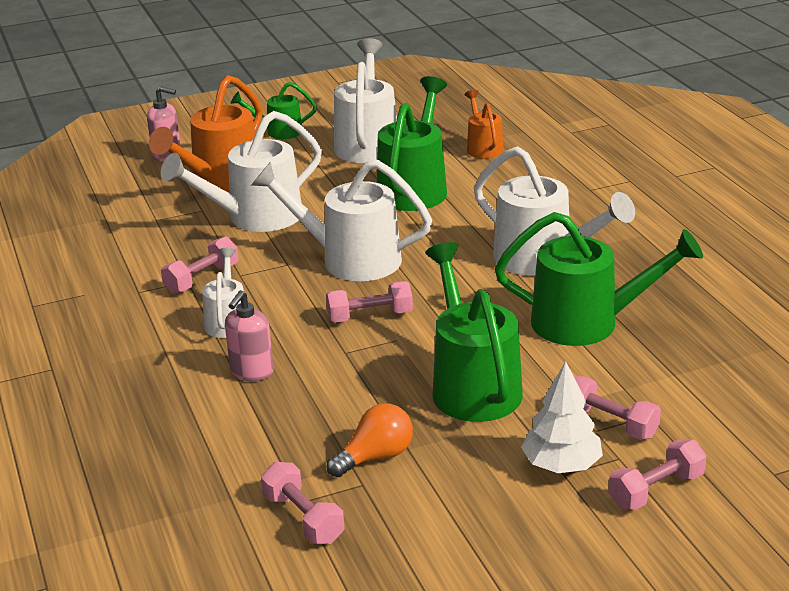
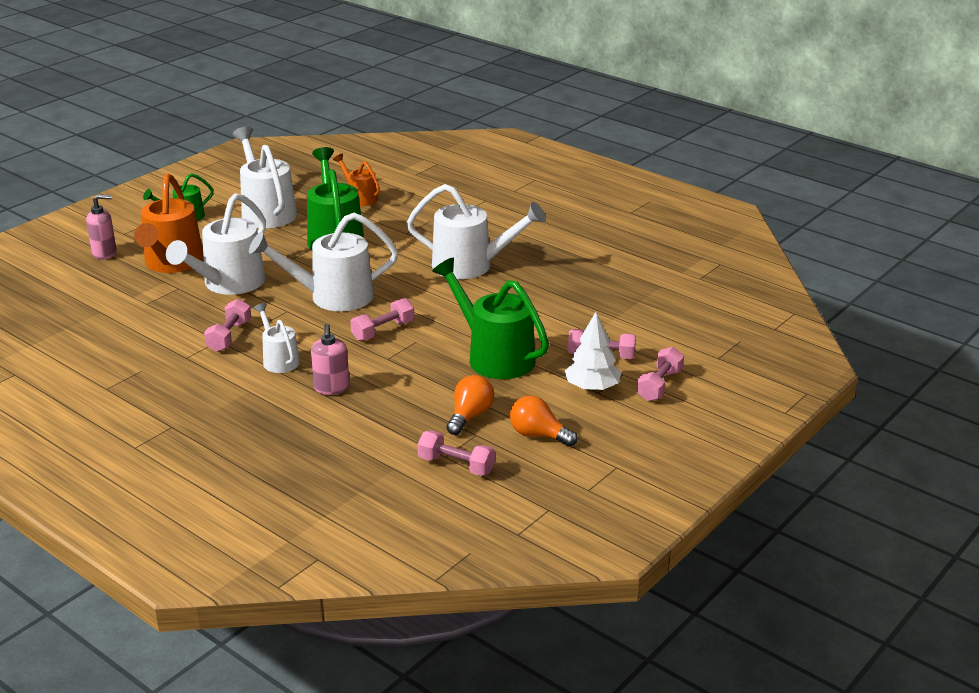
camera: 30 degrees left, 0 degrees up
(437, 510) = (538, 435): none -> orange light bulb
(588, 322) = (536, 299): green watering can -> none

